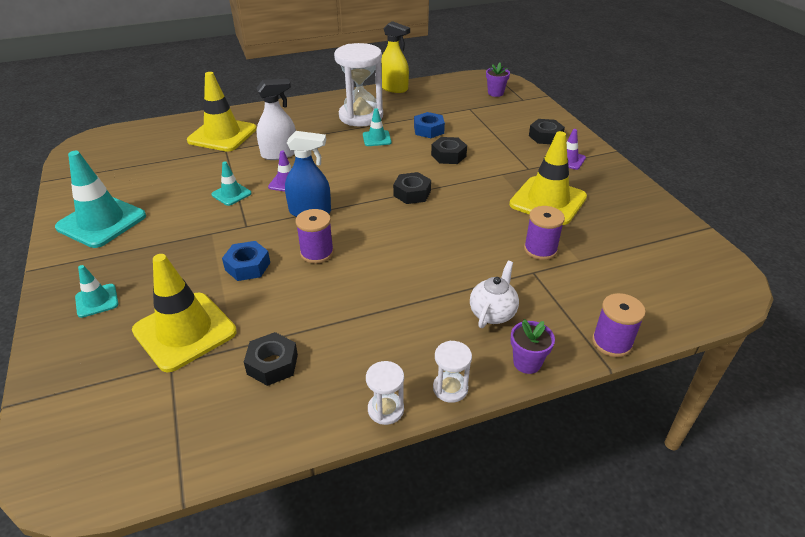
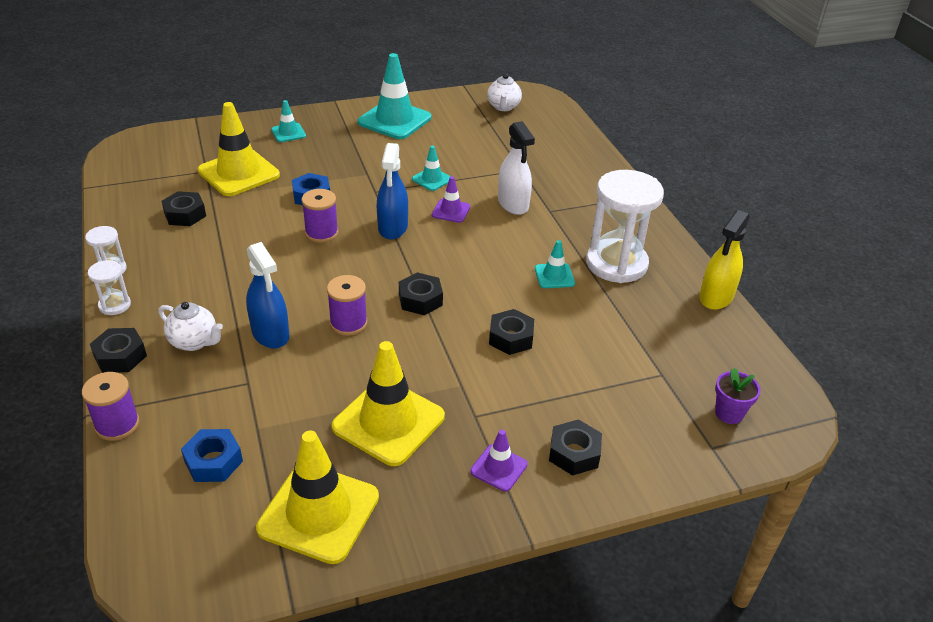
camera: 90 degrees right, 0 degrees up
(105, 158) = (503, 107): none -> white teapot
(222, 135) = (554, 165): yellow traffic cone -> yellow traffic cone (319, 513)
(429, 130) = (583, 324): blue nut -> blue nut (213, 461)
(470, 267) = (270, 334): none -> blue spray bottle
(527, 363) = (120, 356): purple flower pot -> black nut
(540, 249) = (286, 395): purple spool -> purple spool (348, 323)

